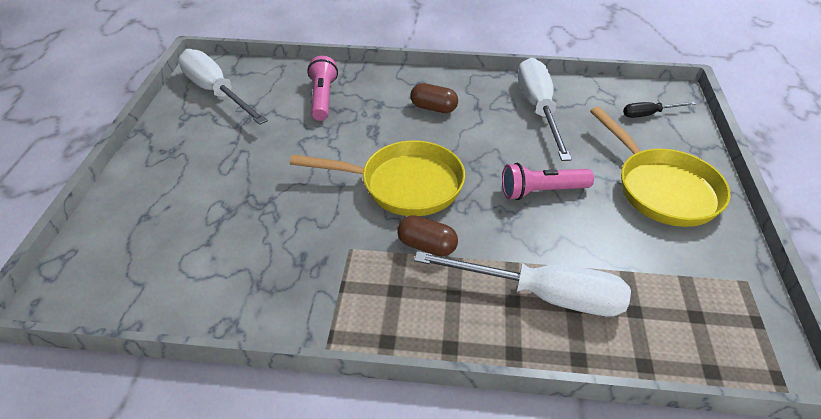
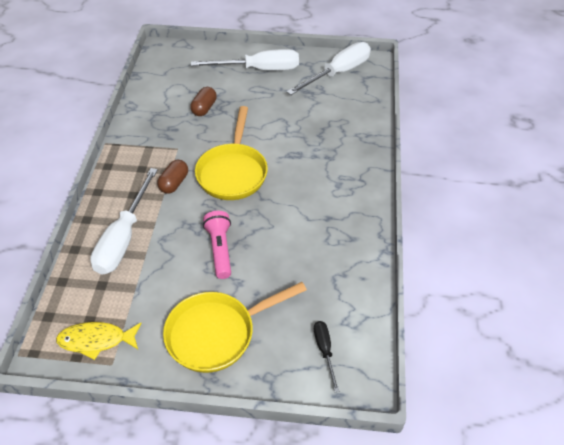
camera: 90 degrees right, 5 degrees up
(323, 98) = (335, 126): pink flashlight -> none
(433, 108) = (325, 189): brown capsule -> brown capsule (204, 108)
(538, 109) = (328, 261): white screwdriver -> white screwdriver (259, 69)
(722, 302) = (96, 340): none -> yellow fish

